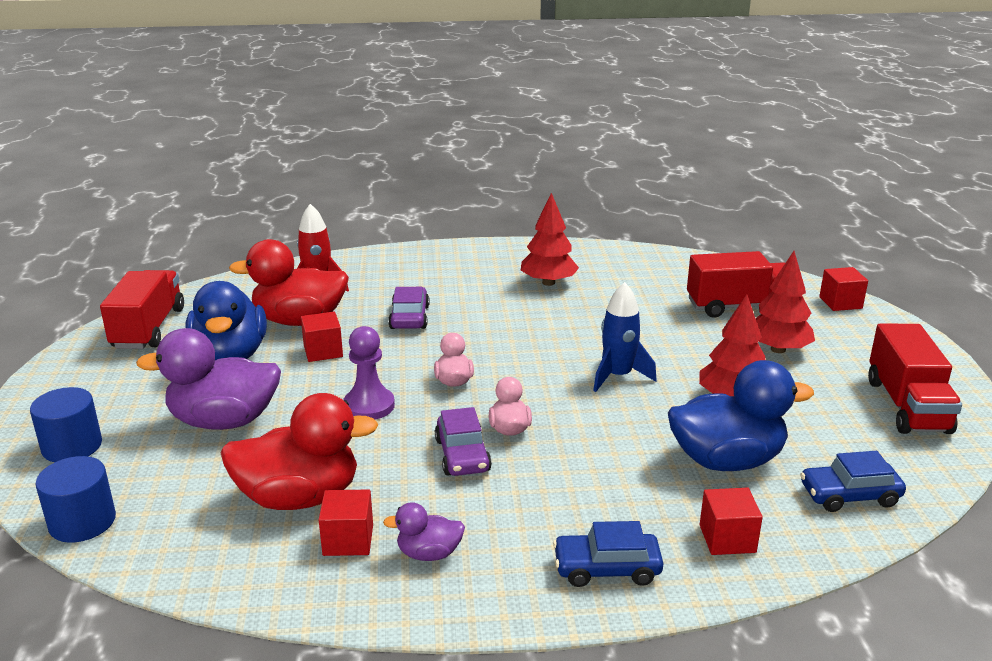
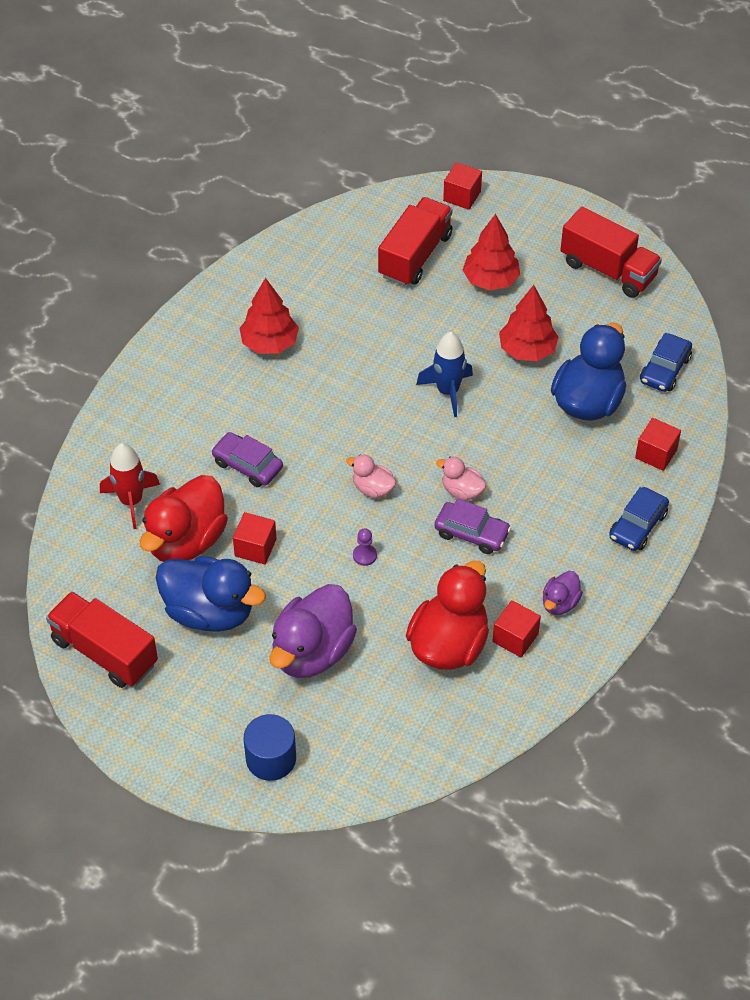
camera: 55 degrees left, 25 degrees up
(82, 522) = (381, 777): blue cylinder -> none
(369, 406) = (364, 555): purple pawn -> purple pawn, size x0.54

